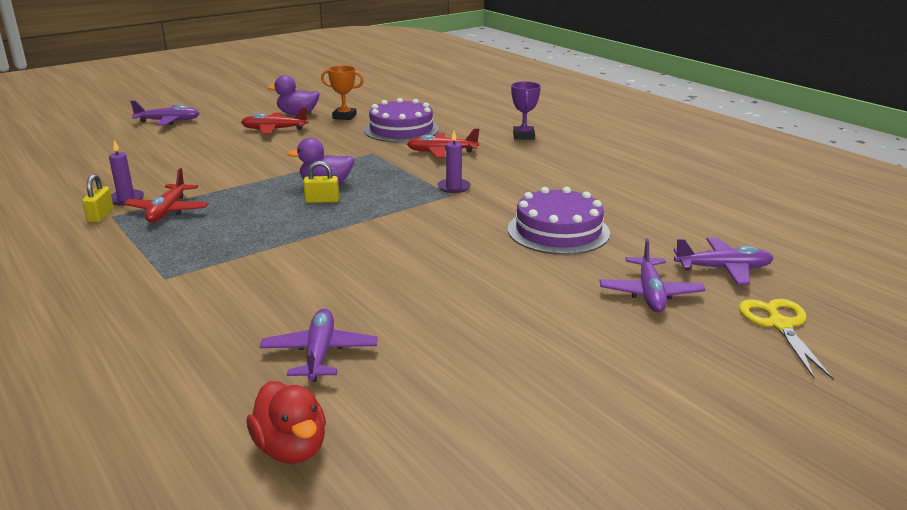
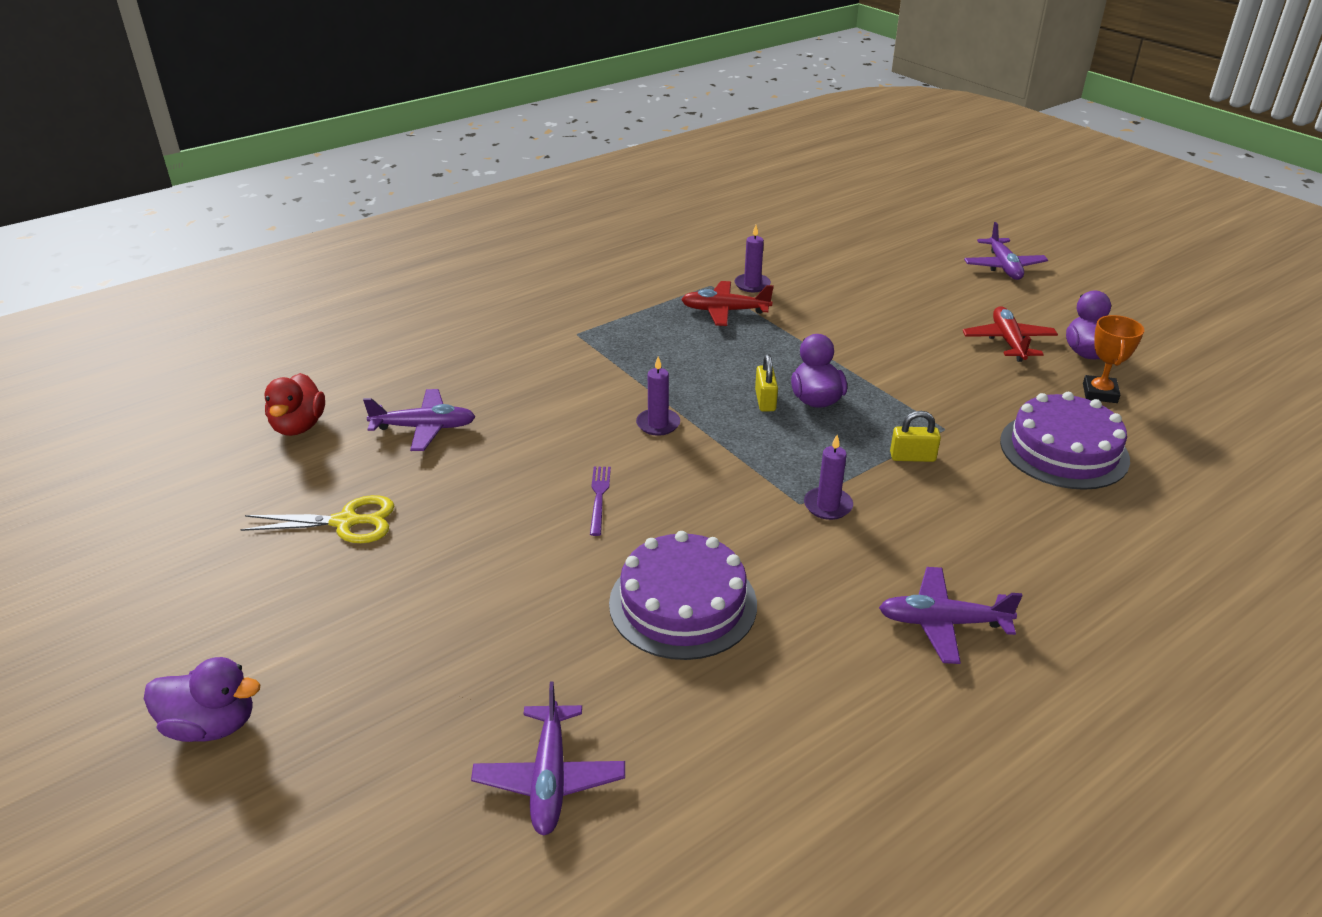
camera: 90 degrees right, 10 degrees up
(100, 215) = (710, 279): yellow padlock -> yellow padlock (912, 457)
(291, 448) = (299, 426): red duck -> red duck turned 60 degrees counterclockwise
(344, 239) = (658, 424): none -> purple candle
(441, 152) = (973, 493): red plane -> none
(443, 260) = (599, 497): none -> purple fork
(523, 136) = (1098, 591): purple trophy -> none
(650, 294) = (489, 676): purple plane -> purple plane (942, 622)
(760, 416) = (212, 725): none -> purple duck
(779, 325) = (380, 803): yellow scissors -> yellow scissors (346, 522)

